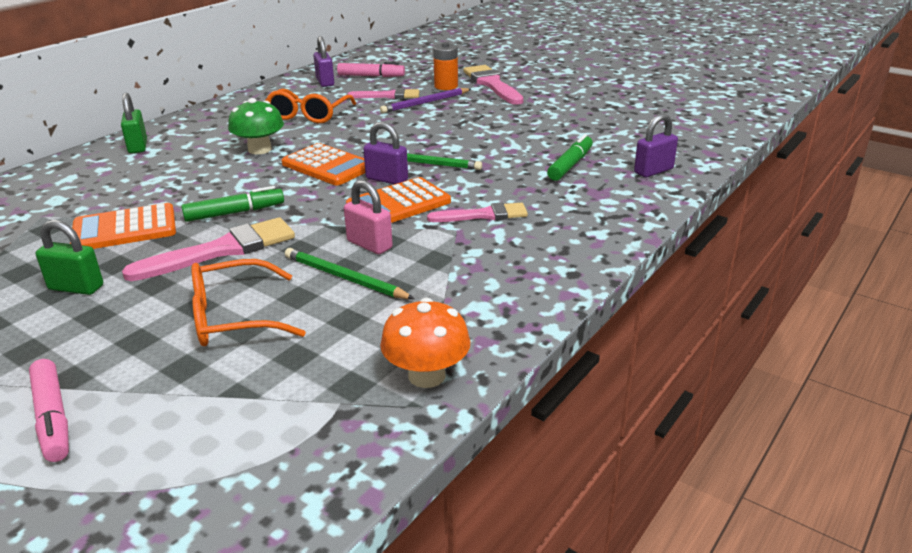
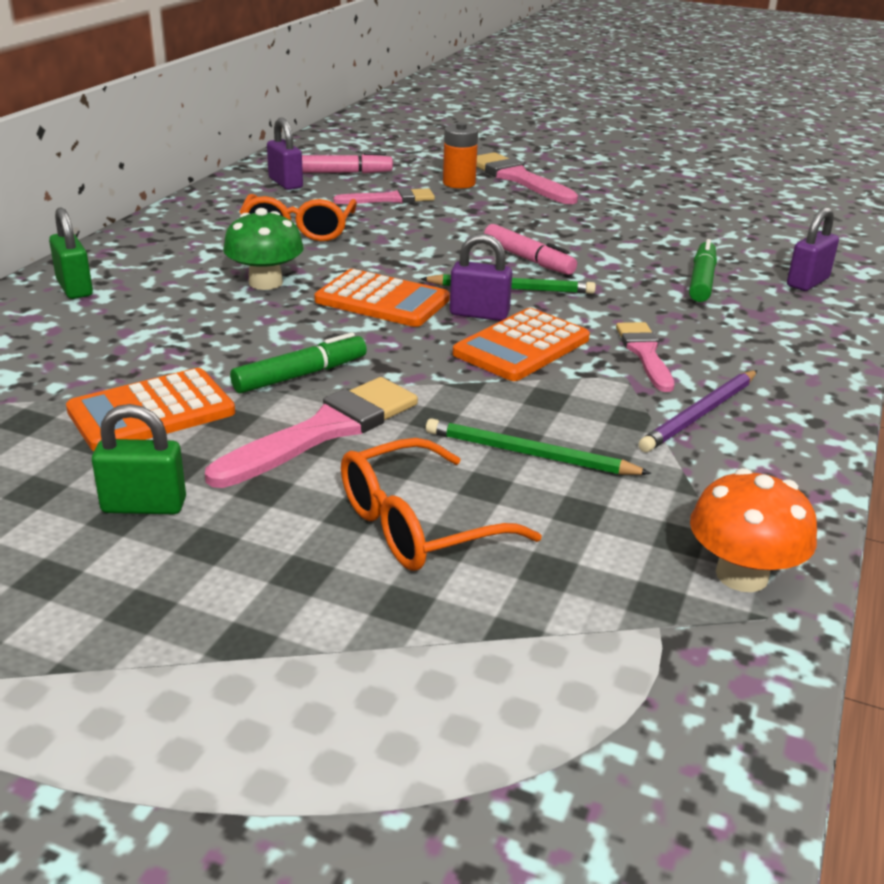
camera: 15 degrees left, 0 degrees up
(53, 418) = (263, 705): pink marker -> pink marker (528, 259)
(369, 245) = (526, 405): pink padlock -> none
(425, 103) = (449, 207): purple pencil -> purple pencil (700, 414)
(483, 215) = (645, 354): pink brush -> pink brush turned 75 degrees counterclockwise

